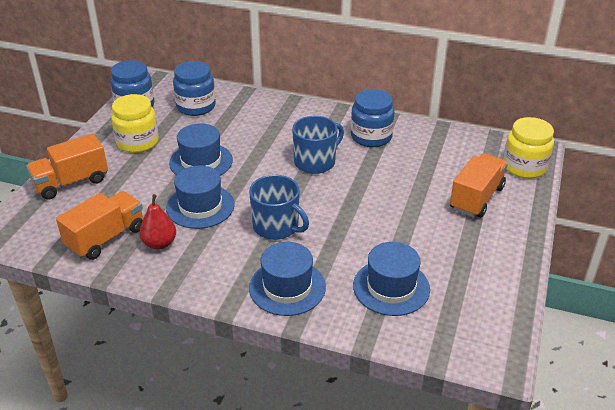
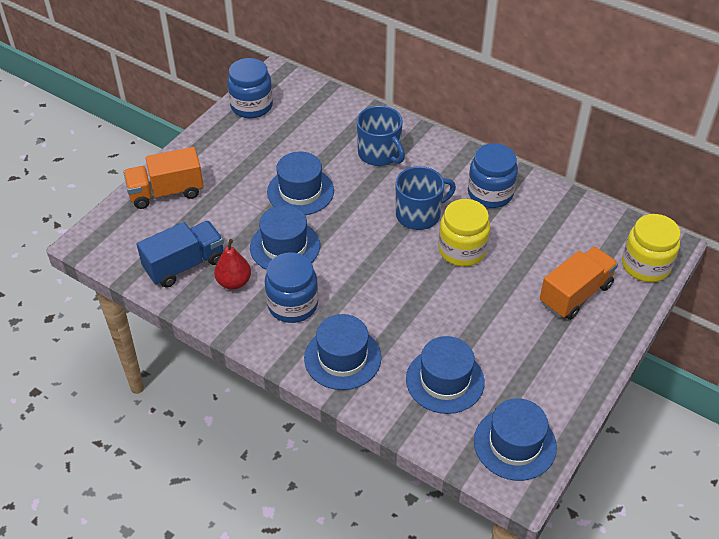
camera: 15 degrees right, 10 degrees up
(106, 238) = (185, 265): orange truck -> blue truck
(137, 142) = (243, 154): yellow jar -> yellow jar (462, 250)
(196, 106) = (315, 118): blue jar -> blue jar (292, 305)
(276, 226) = (354, 286): blue mug -> blue mug (379, 154)
(478, 327) = (515, 444): none -> blue hat

